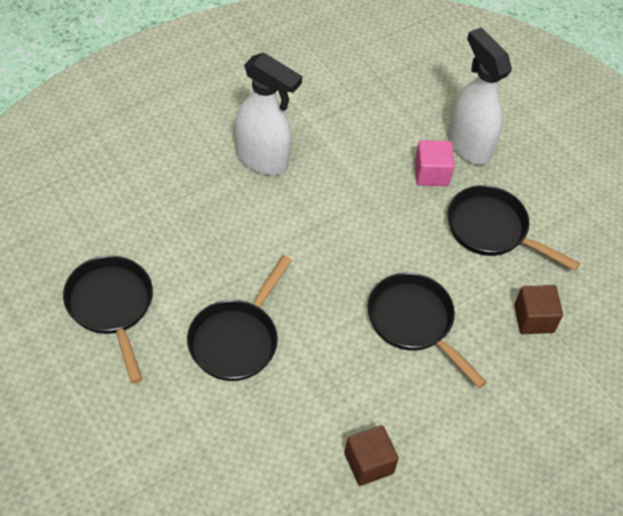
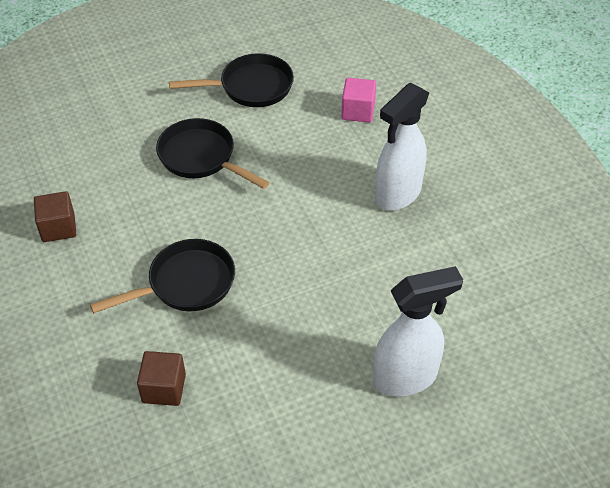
camera: 105 degrees right, 5 degrees down
(431, 173) = (367, 333): pink cube -> pink cube (358, 111)
(492, 230) = (283, 375): black pan -> none

